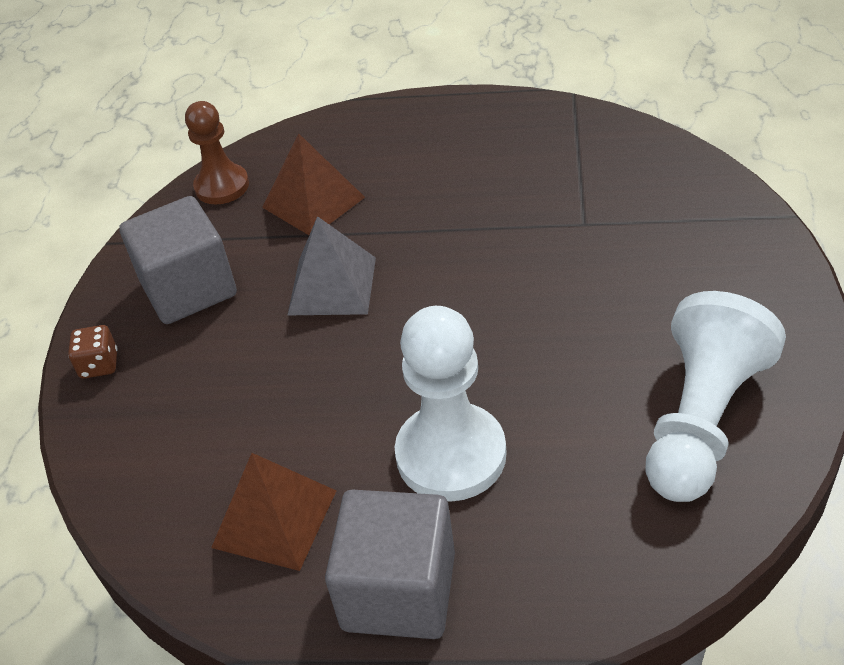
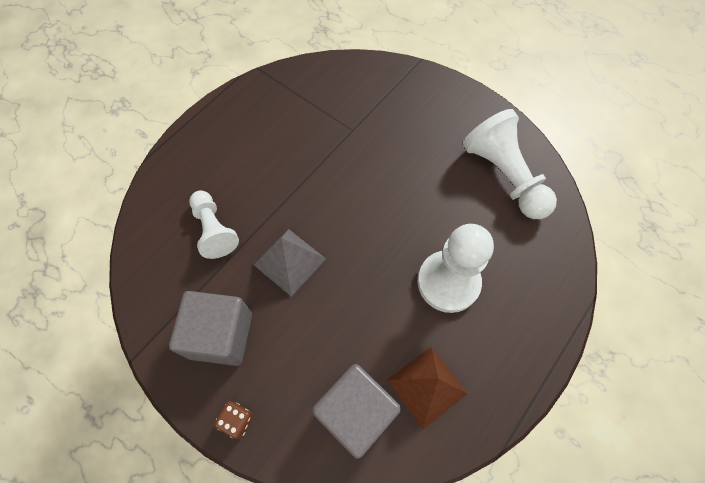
camera: 60 degrees left, 20 degrees up
(222, 186) = (149, 267): brown pawn -> none
(313, 202) = (214, 230): brown pyramid -> white pawn
(399, 591) = (509, 355): grey cube -> grey cube (356, 412)

